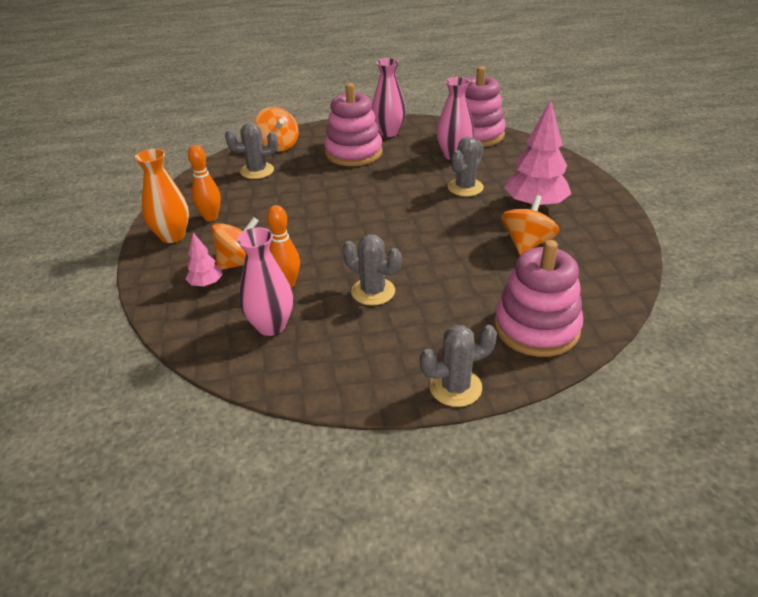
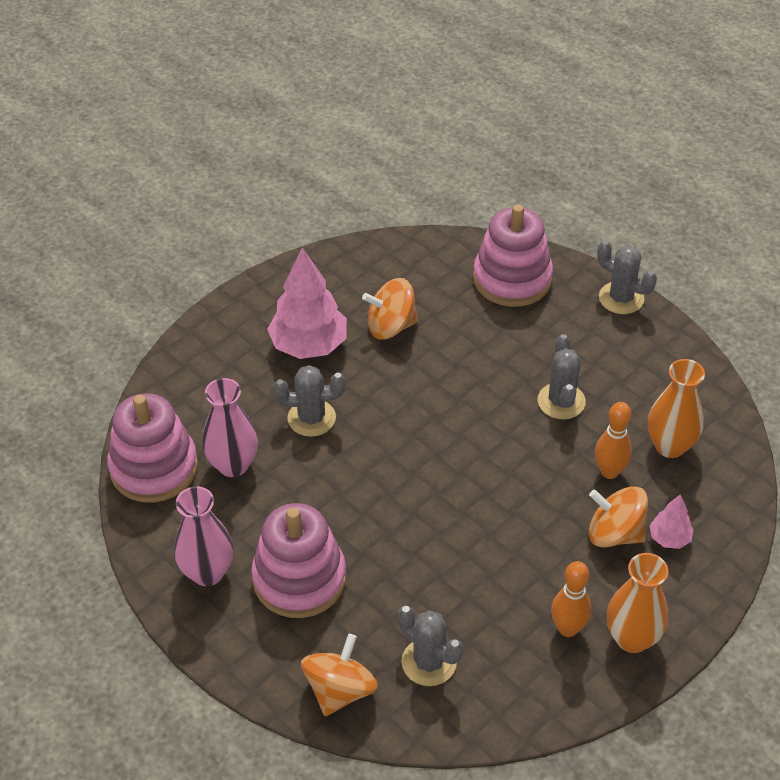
camera: 125 degrees left, 10 degrees up
(271, 326) = (670, 446): pink vase -> orange vase

